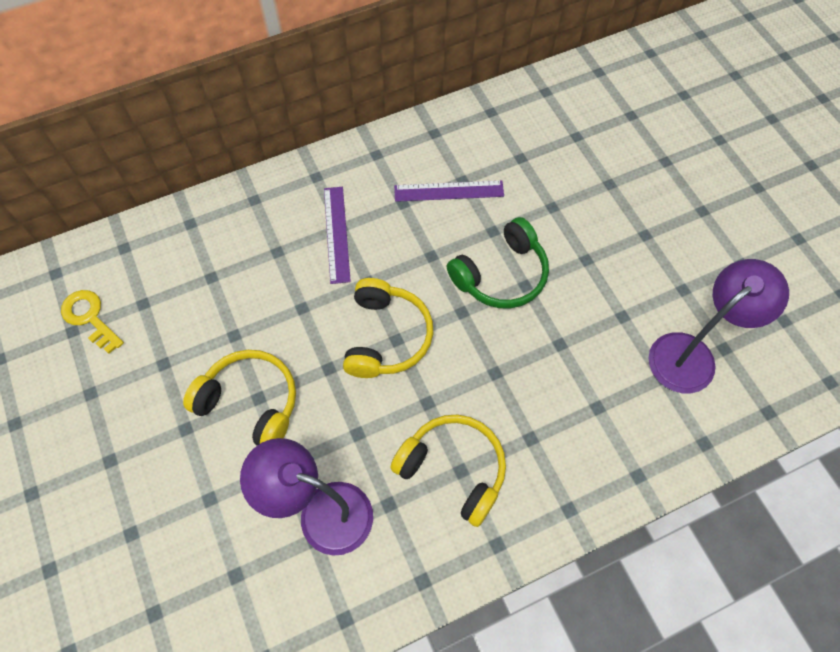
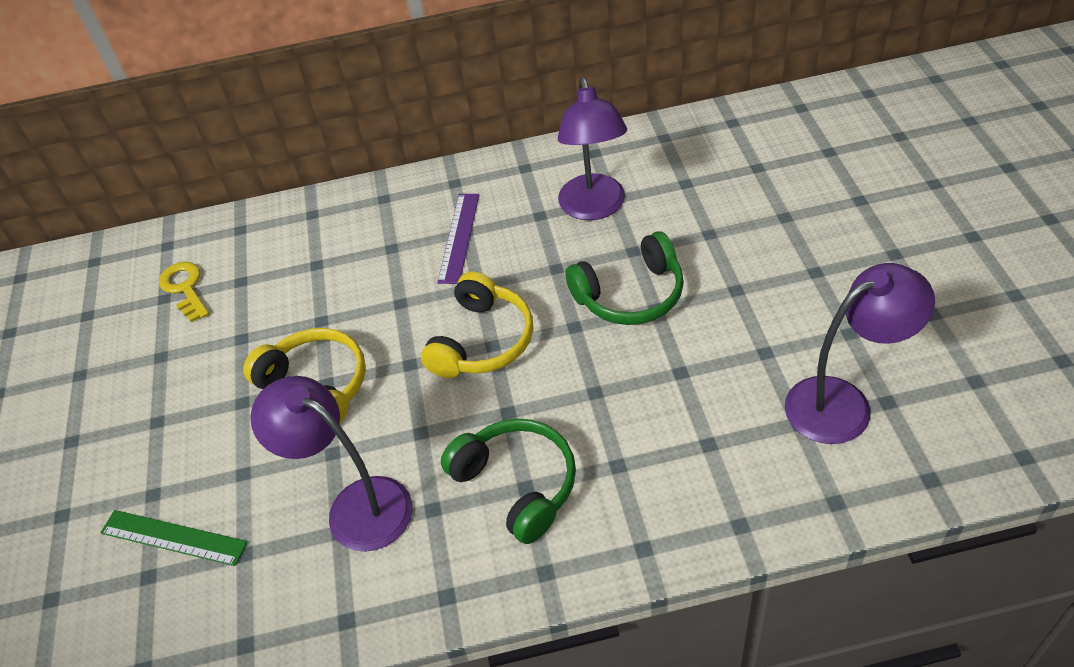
camera: 20 degrees right, 15 degrees down
(165, 572) = (173, 538): none -> green ruler
(449, 191) = (594, 208): purple ruler -> purple lamp
(453, 469) = (517, 484): yellow headphones -> green headphones

